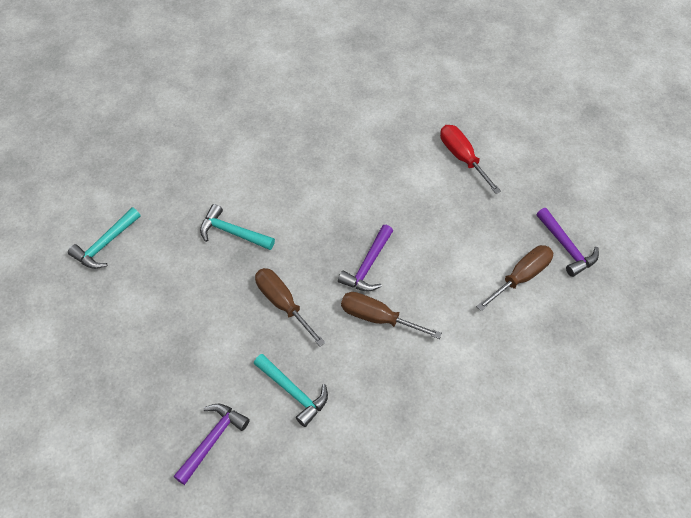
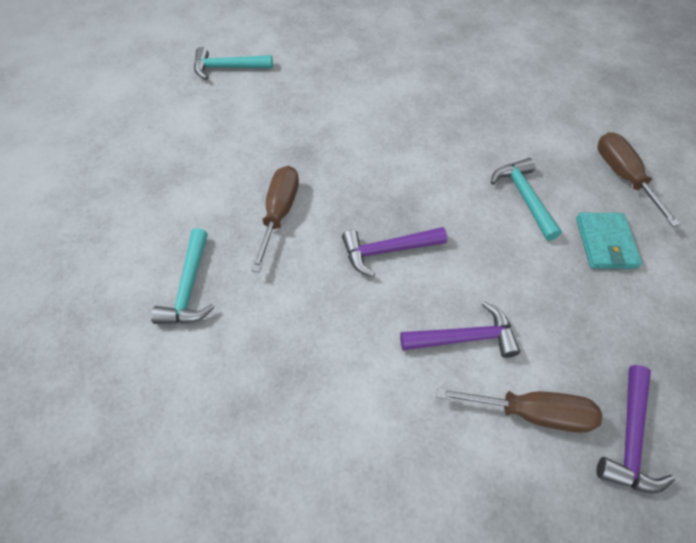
camera: 50 degrees right, 0 degrees up
(212, 440) = (90, 259): purple hammer -> purple hammer (464, 338)
(233, 232) = (317, 131): turquoise hammer -> turquoise hammer (524, 197)
(378, 318) = (336, 301): brown screwdriver -> brown screwdriver (623, 176)
(462, 157) = (605, 243): red screwdriver -> turquoise wallet

